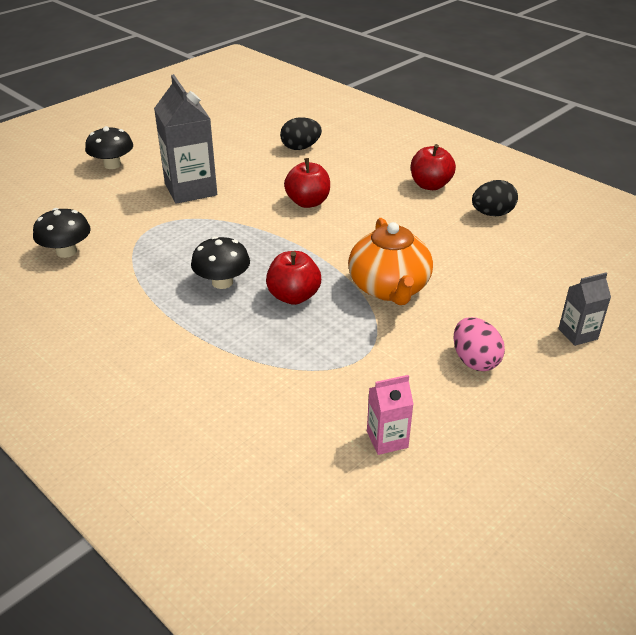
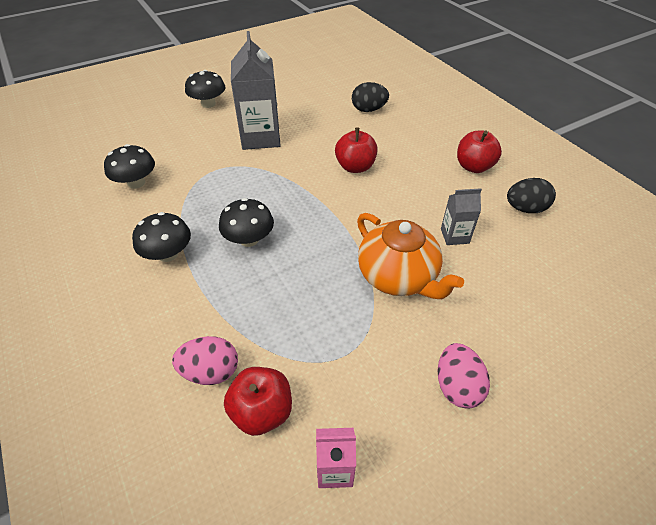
camera: 15 degrees right, 10 degrees up
(139, 309) = (168, 254): none -> black mushroom
(235, 394) = (211, 371): none -> pink egg
(293, 296) = (306, 268): red apple -> red apple (262, 411)
(389, 288) = (398, 276): orange teapot -> orange teapot turned 45 degrees counterclockwise
(578, 334) = (578, 376): grey carton -> grey carton (454, 236)

